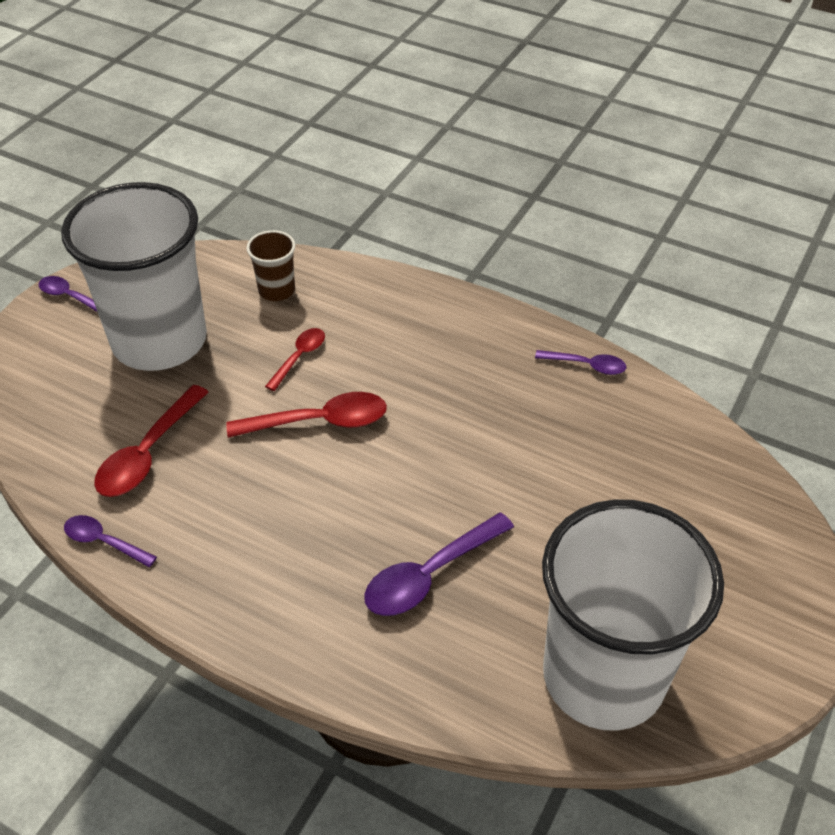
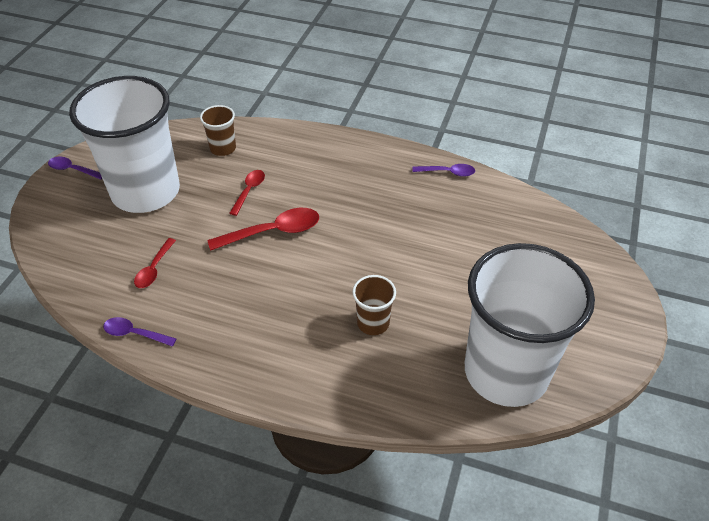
camera: 10 degrees left, 0 degrees up
(148, 453) = (154, 269): red spoon -> red spoon, size x0.60
(429, 575) = (373, 323): purple spoon -> brown cup

